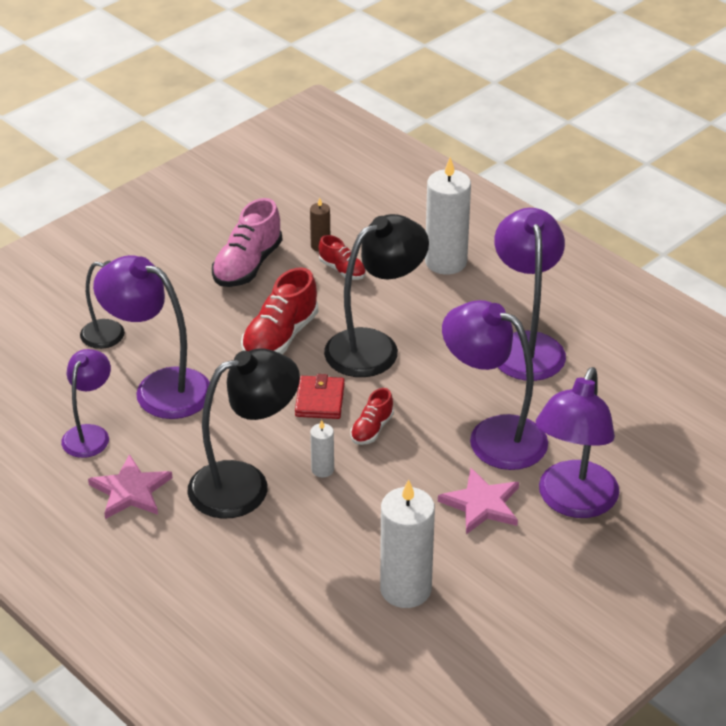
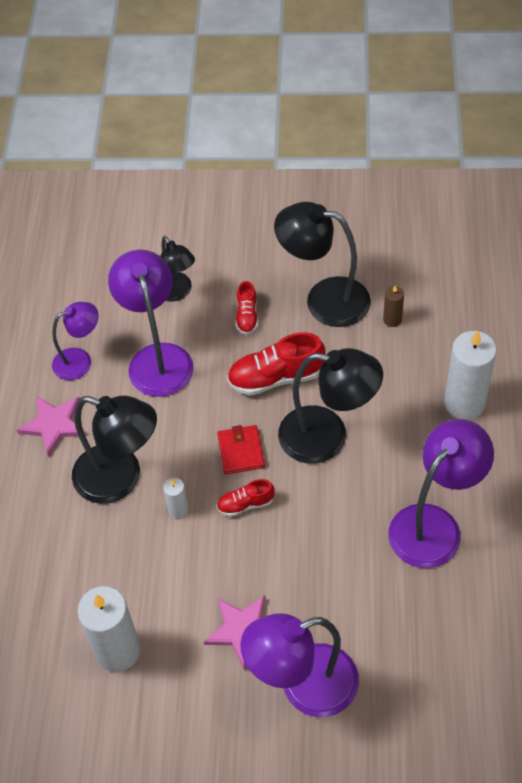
camera: 50 degrees right, 15 degrees up
(247, 265) = (324, 299): pink shoe -> black lamp
(319, 400) = (241, 451): red wallet -> red wallet turned 60 degrees counterclockwise
(342, 270) = (383, 353): red shoe -> red shoe (247, 316)
(493, 436) = (317, 581): purple lamp -> none

